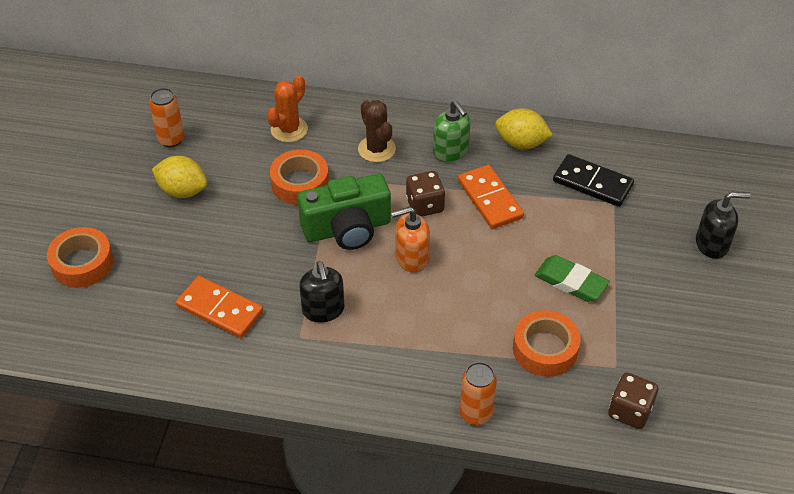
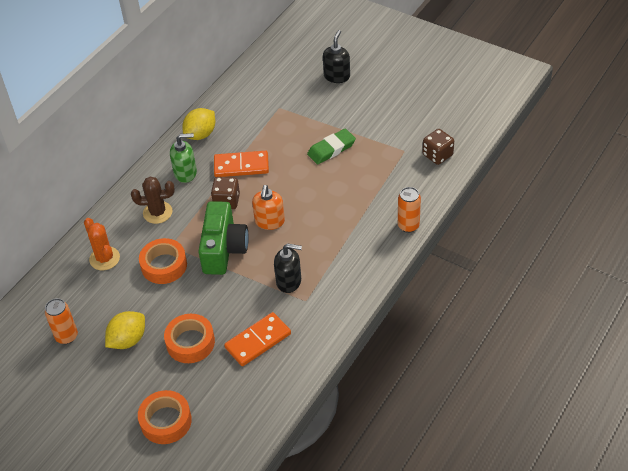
camera: 65 degrees left, 0 degrees up
(545, 349) = (376, 178): orange tape -> orange tape (190, 342)
(592, 183) = (257, 111): black domino -> none

